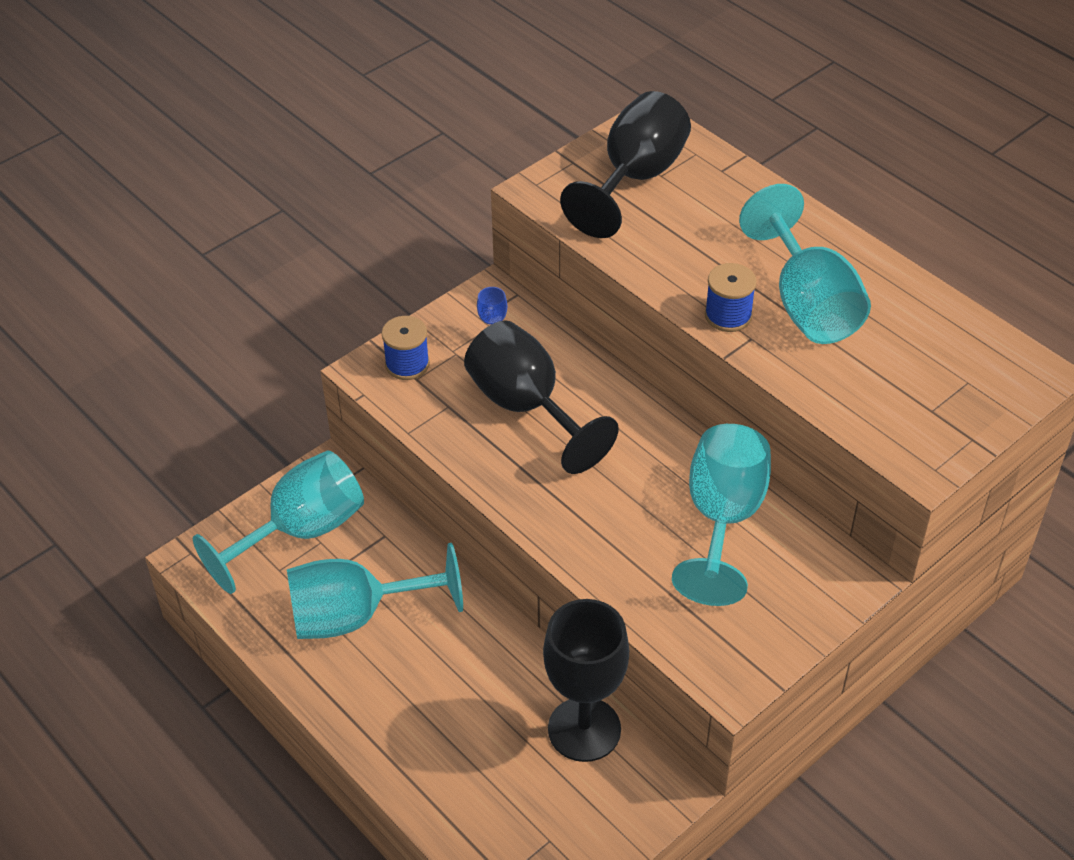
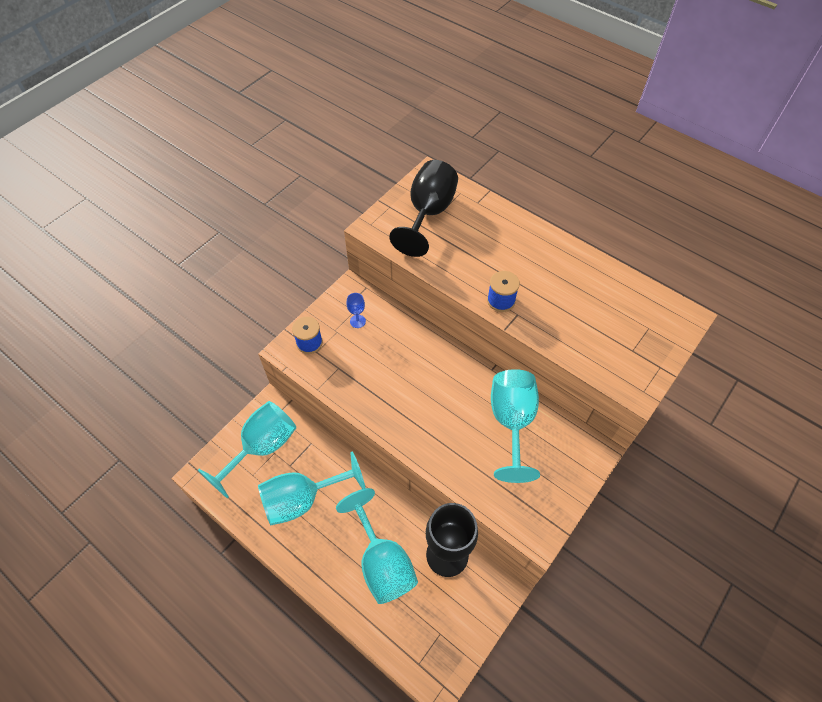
camera: 10 degrees left, 10 degrees up
(527, 407) = (384, 362): black goblet -> none
(807, 304) = (545, 286): turquoise goblet -> turquoise goblet (382, 562)

